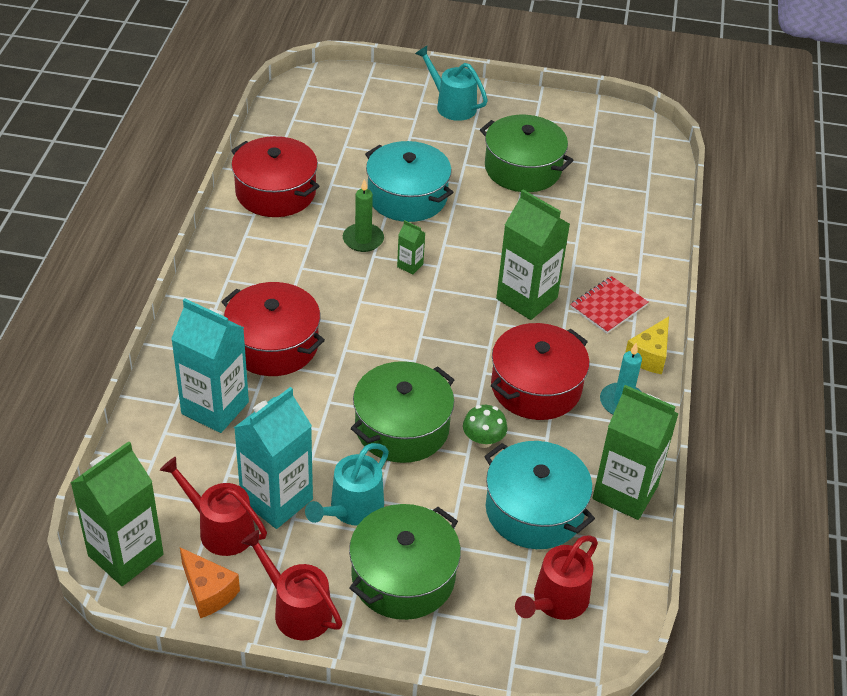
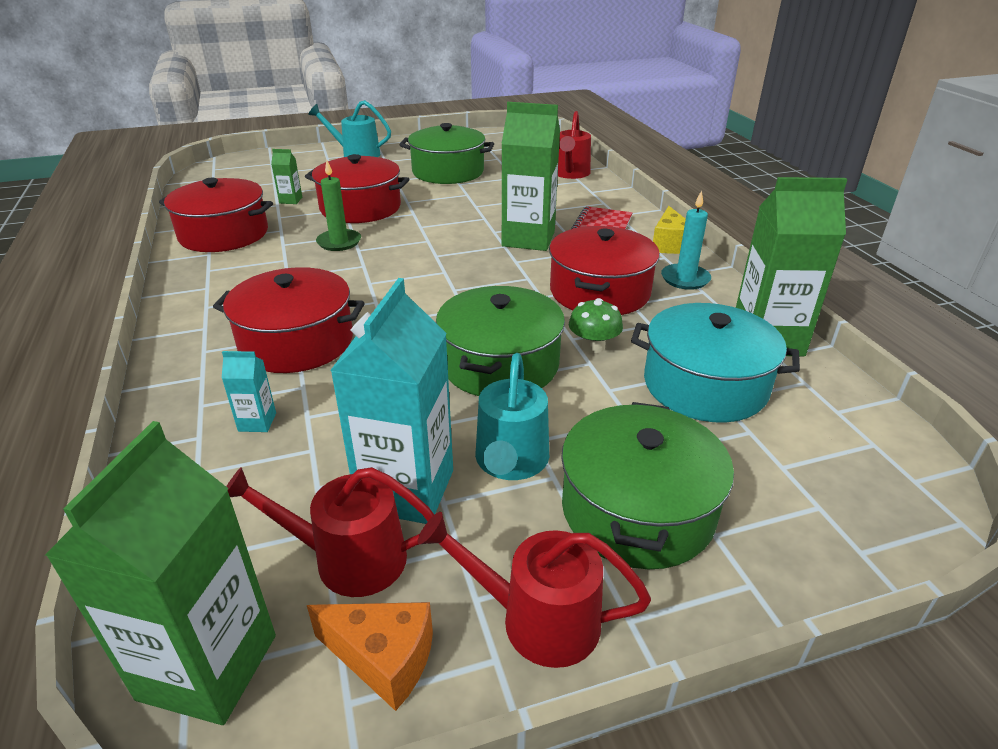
camera: 25 degrees left, 10 degrees down
(215, 408) = (257, 422): turquoise carton -> turquoise carton, size x0.44
(407, 197) = (360, 208): turquoise pot -> red pot
(410, 265) = (400, 247): green carton -> green carton (291, 200)
(556, 601) = (823, 459): red watering can -> red watering can (570, 173)

